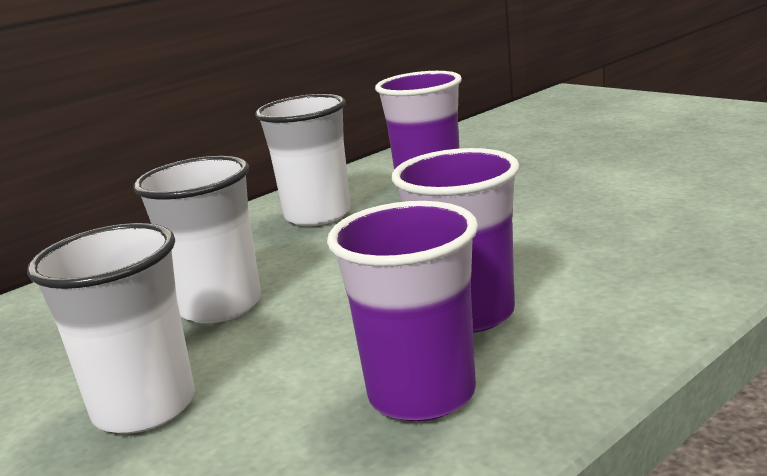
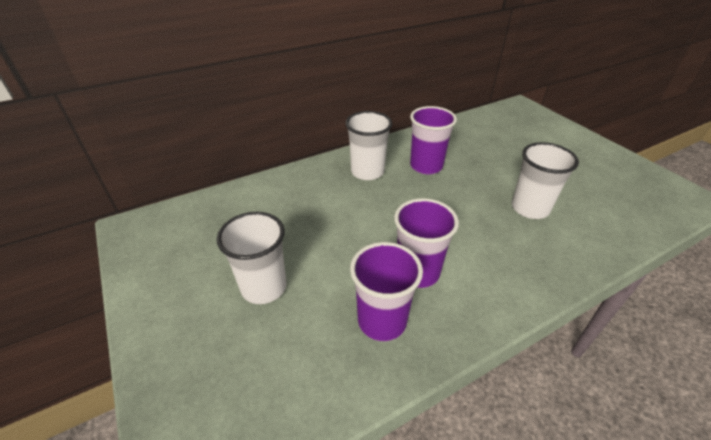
camera: 10 degrees right, 20 degrees up
(220, 306) = (308, 227): white cup -> white cup (530, 208)

